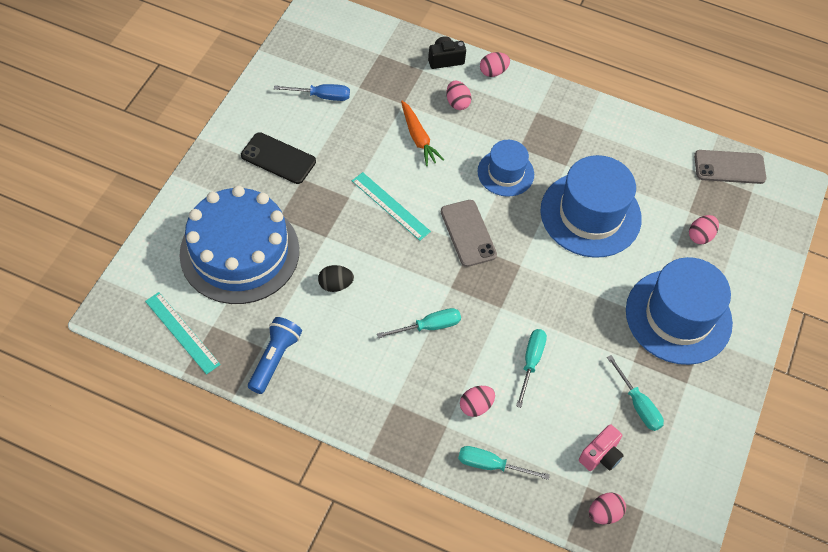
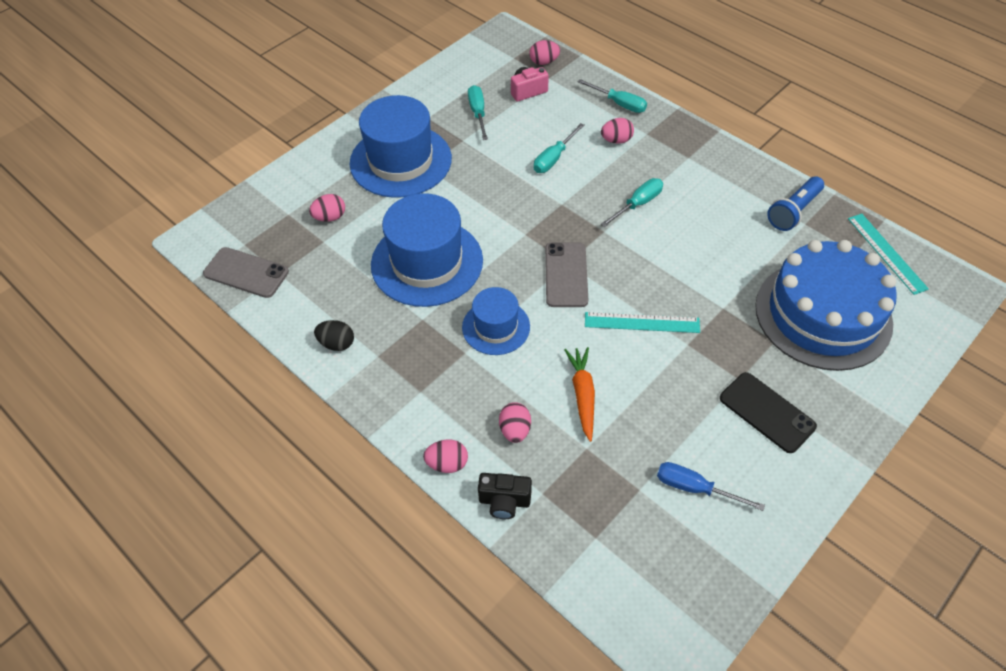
camera: 155 degrees left, 5 degrees down
(335, 285) = (722, 259): black egg -> black egg (337, 343)
(390, 206) = (642, 322): turquoise ruler -> turquoise ruler turned 60 degrees counterclockwise
(428, 326) = (637, 204): turquoise screwdriver -> turquoise screwdriver turned 135 degrees clockwise

